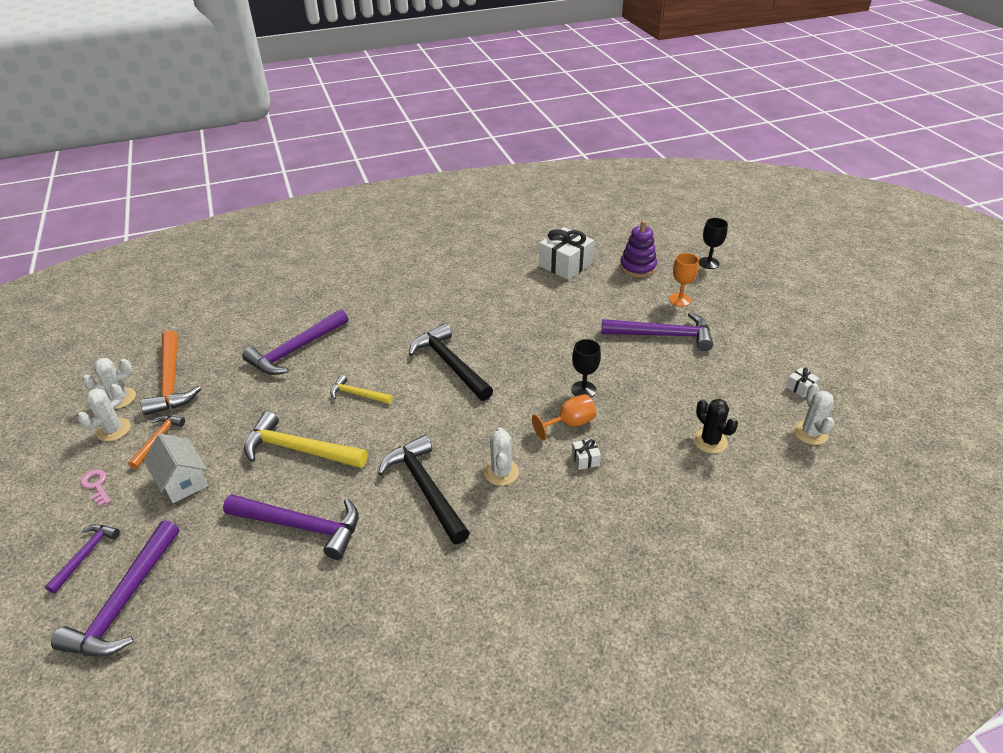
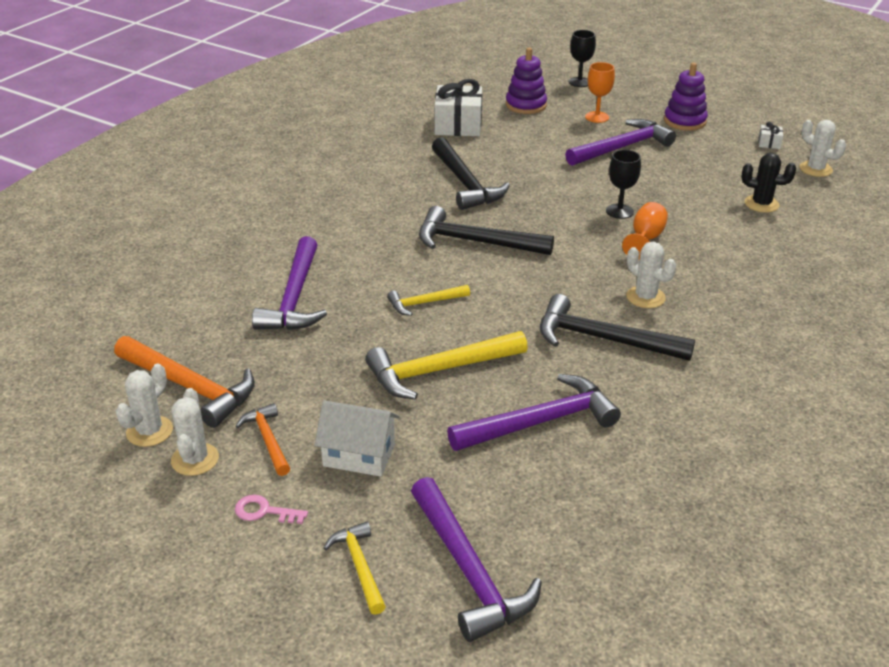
camera: 40 degrees left, 5 degrees down
(86, 555) = (359, 566): purple hammer -> yellow hammer
(506, 314) = (465, 183): none -> black hammer
(585, 459) = (694, 257): white gift -> none
(750, 334) = (684, 121): none -> purple stacking toy

